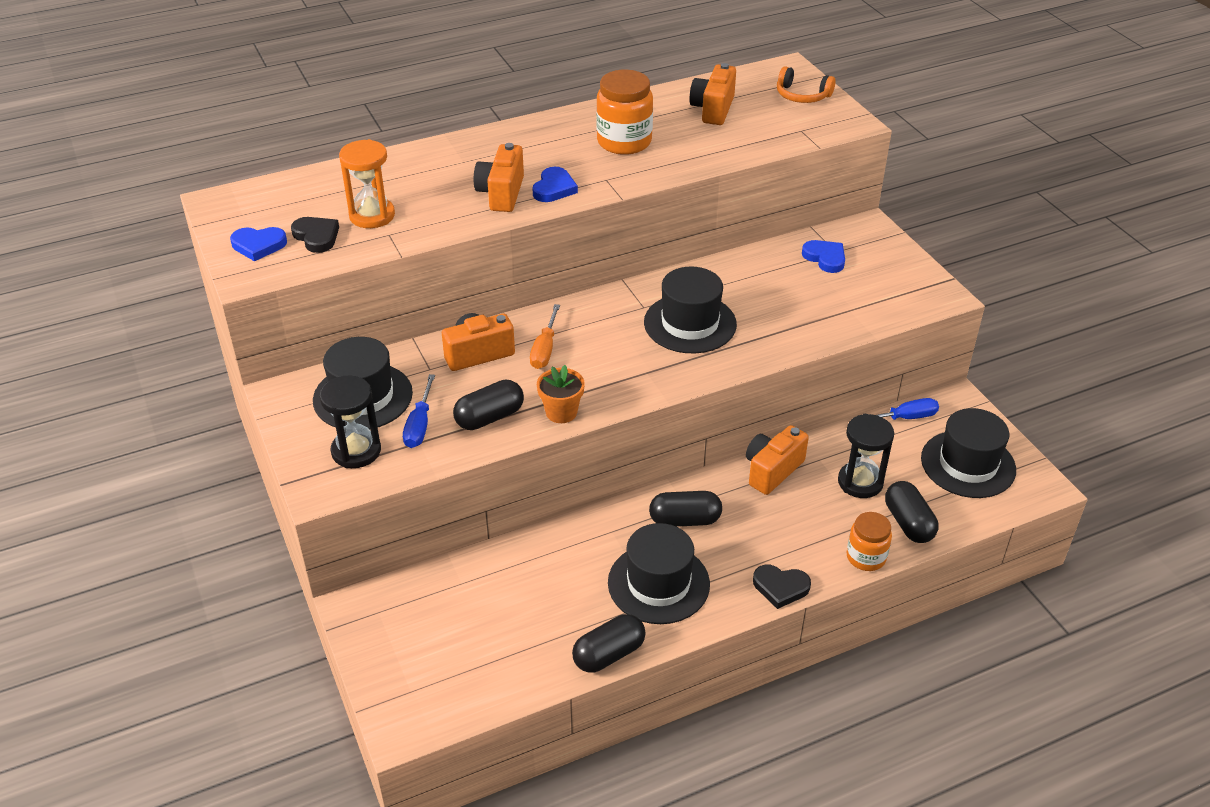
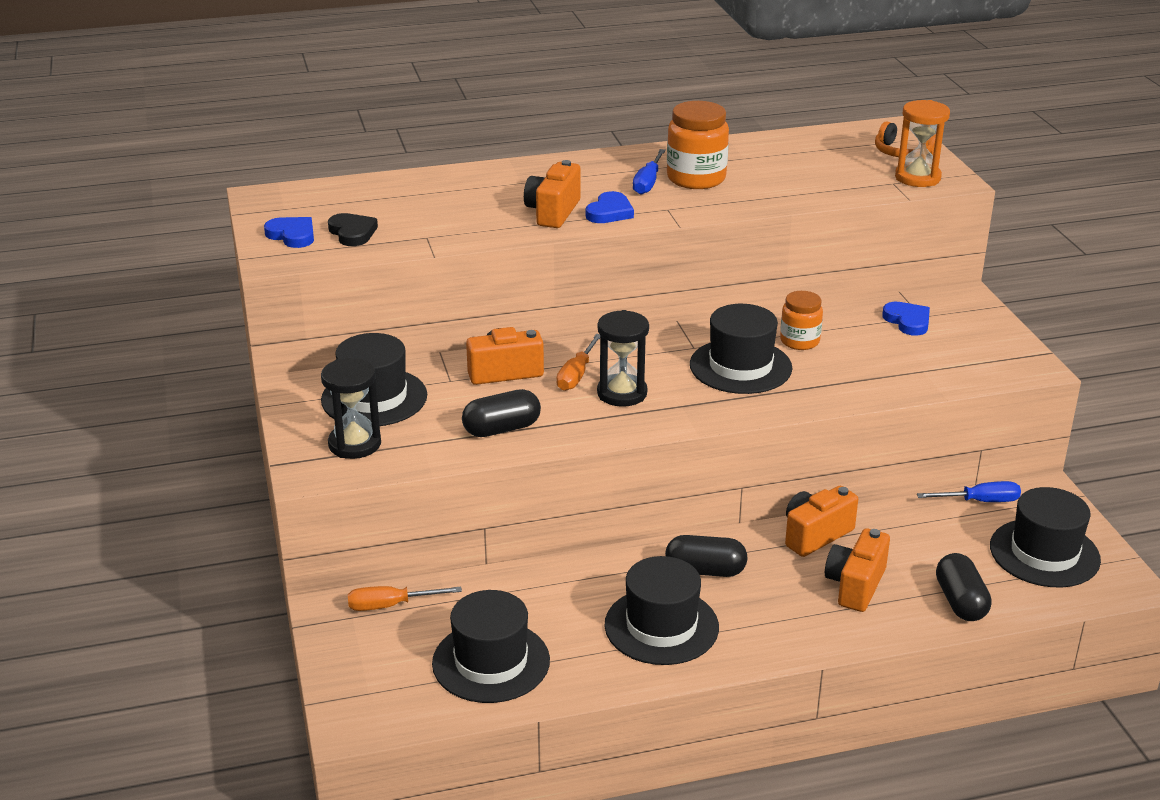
camera: 10 degrees right, 10 degrees down
(258, 245) = (292, 235): blue heart -> blue heart turned 150 degrees counterclockwise
(372, 216) = (414, 220): orange hourglass -> orange hourglass (917, 178)
(411, 595) = (390, 605): none -> orange screwdriver
(419, 425) = (426, 428): blue screwdriver -> blue screwdriver (648, 183)
(515, 642) = (491, 662): none -> black hat
(561, 412) = (579, 432): orange flower pot -> none
(609, 654) = (590, 685): black capsule -> none
(713, 109) = (801, 158): orange camera -> orange camera (855, 585)
(780, 587) = (798, 646): black heart -> none
(860, 482) = (913, 557): black hourglass -> black hourglass (622, 393)
(866, 557) = (903, 629): orange jar -> orange jar (799, 341)

